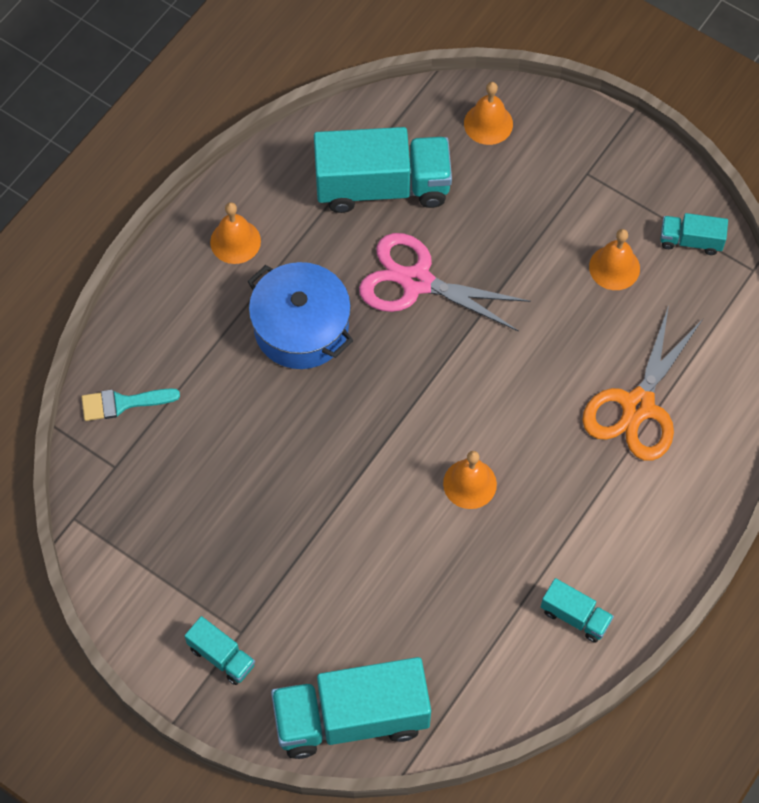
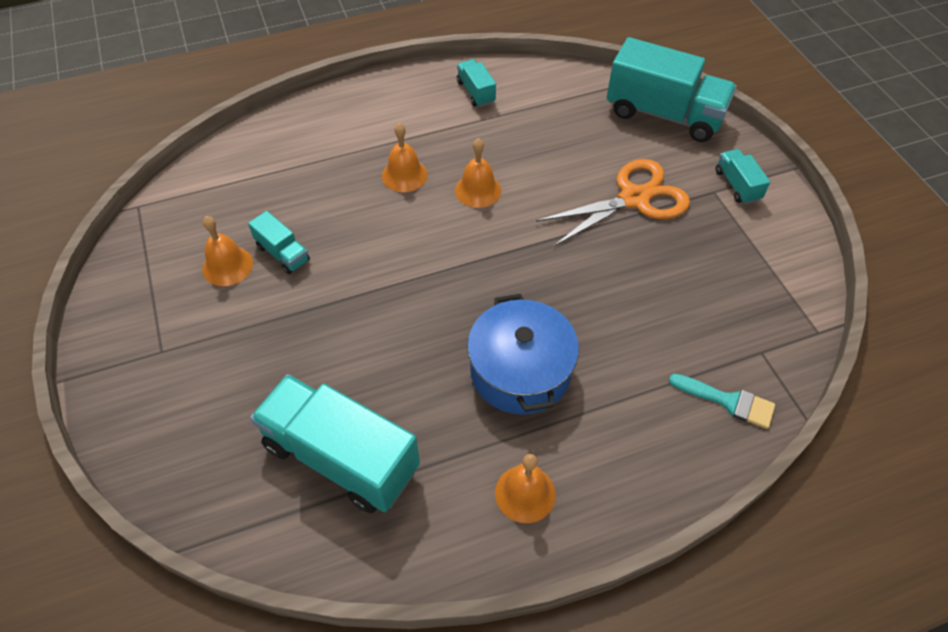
camera: 145 degrees left, 10 degrees down
(416, 282) = (390, 350): pink scissors -> none
(488, 123) = (187, 456): orange bell -> orange bell (404, 175)
(638, 407) = (316, 171): orange scissors -> orange scissors (634, 198)
(690, 241) = (152, 250): turquoise truck -> turquoise truck (283, 253)

